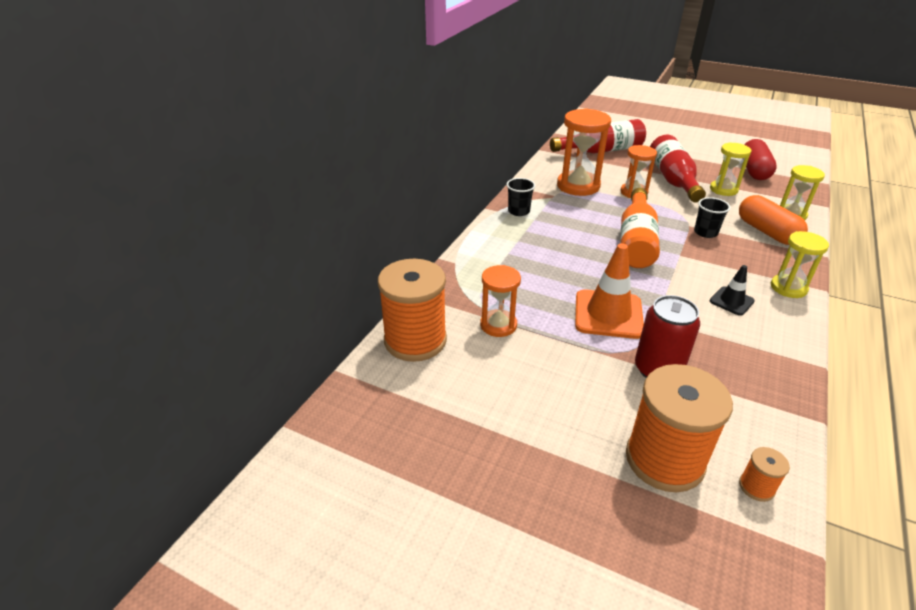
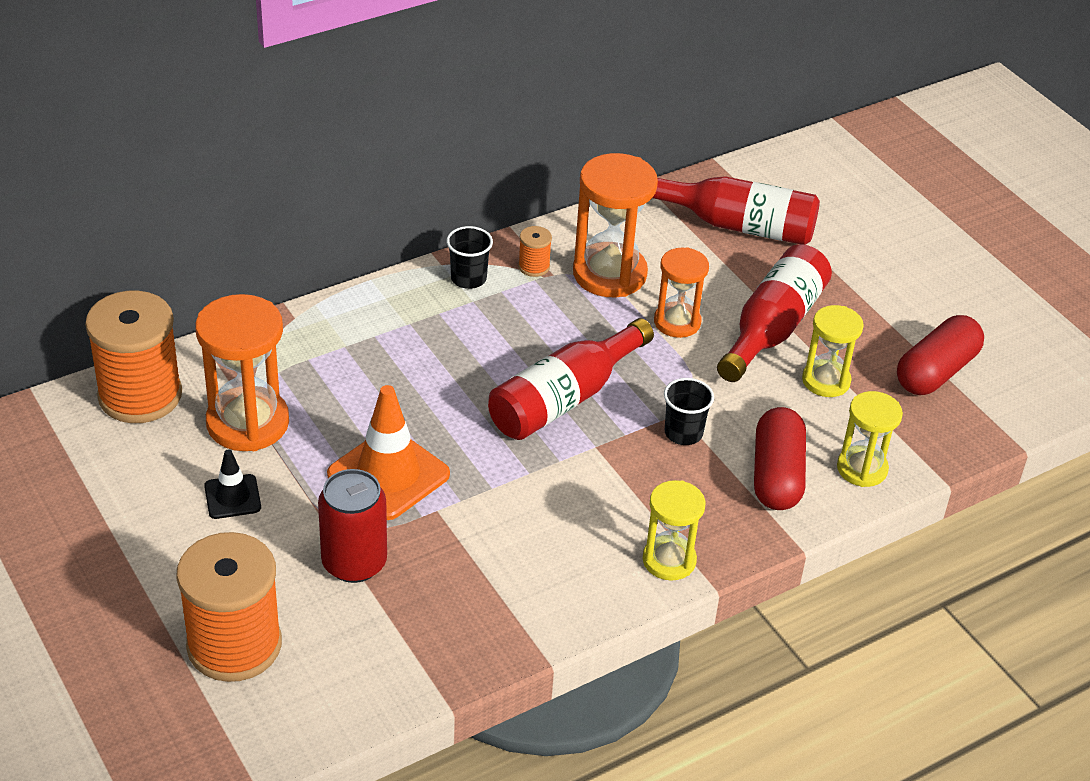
camera: 30 degrees right, 5 degrees up
(498, 325) = (248, 423): orange hourglass -> orange hourglass, size x1.62
(636, 241) = (564, 399): orange bottle -> red bottle
(731, 301) = (564, 537): black traffic cone -> black traffic cone (232, 497)
(756, 487) = (287, 716): orange spool -> orange spool (534, 267)
(767, 232) = (777, 475): orange capsule -> red capsule

